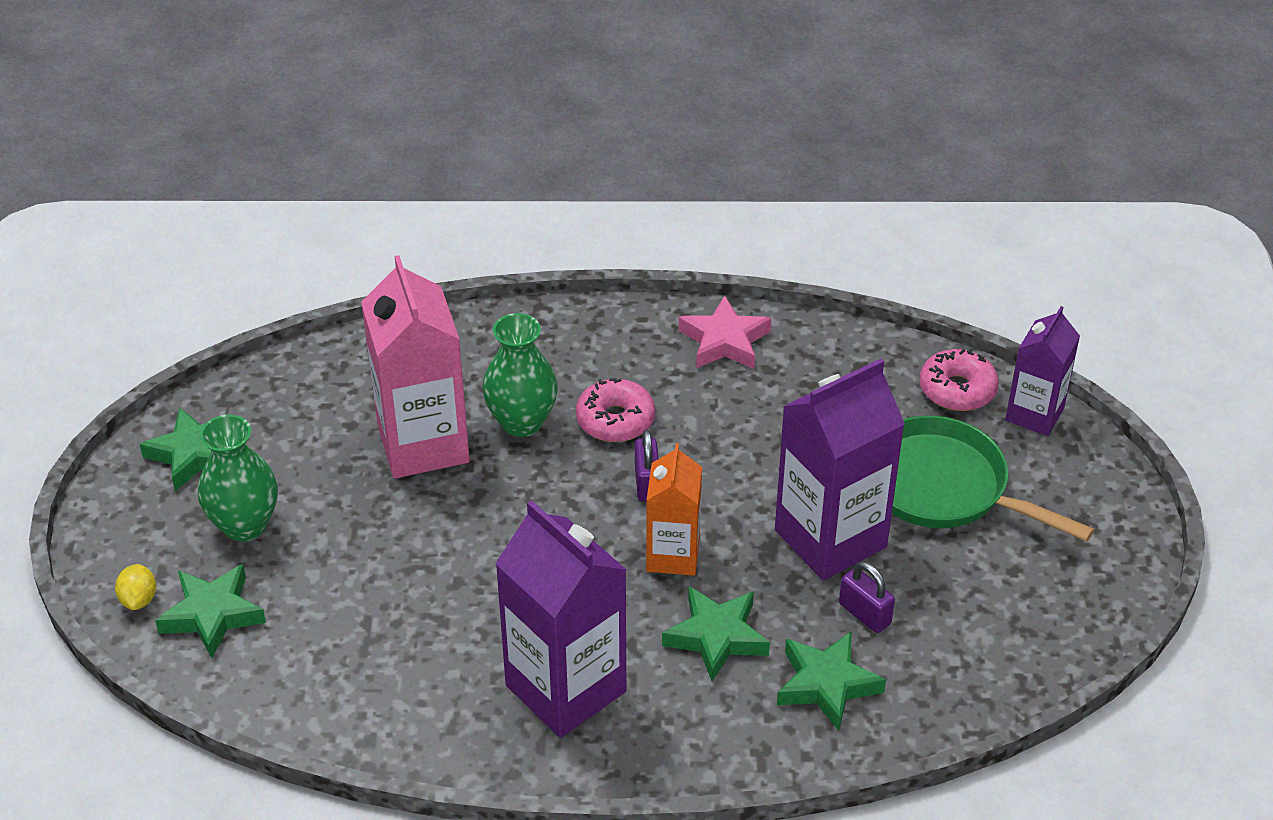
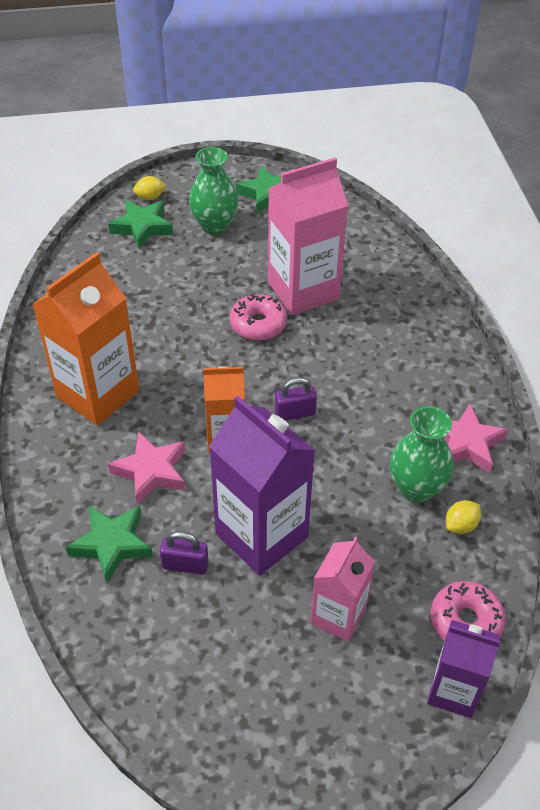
camera: 80 degrees right, 5 degrees up
(522, 422) = (338, 336): green vase -> green vase (416, 488)
(566, 688) = (98, 394): purple carton -> orange carton
(615, 420) = (355, 387): pink donut -> pink donut (258, 324)
(716, 637) = (151, 471): green star -> pink star
(838, 369) = (460, 525): none -> yellow lemon
(864, 614) = (185, 565): purple padlock -> purple padlock turned 60 degrees clockwise
(943, 487) = (338, 616): green pan -> pink carton

